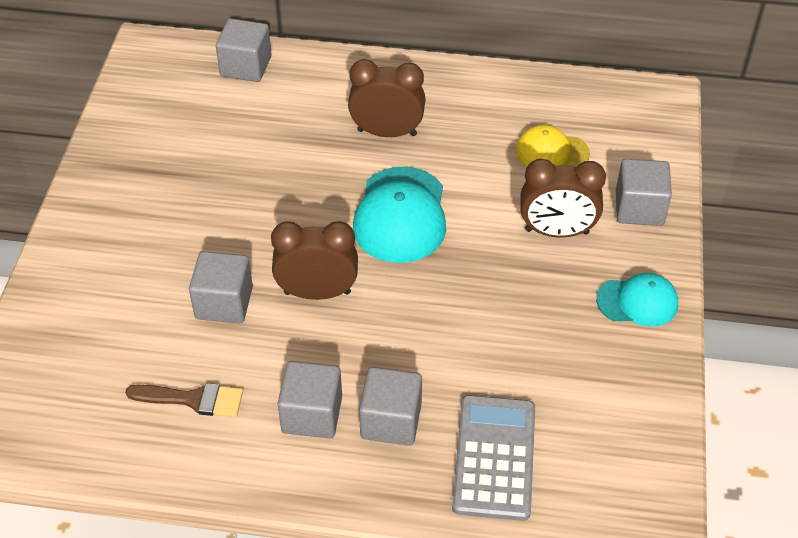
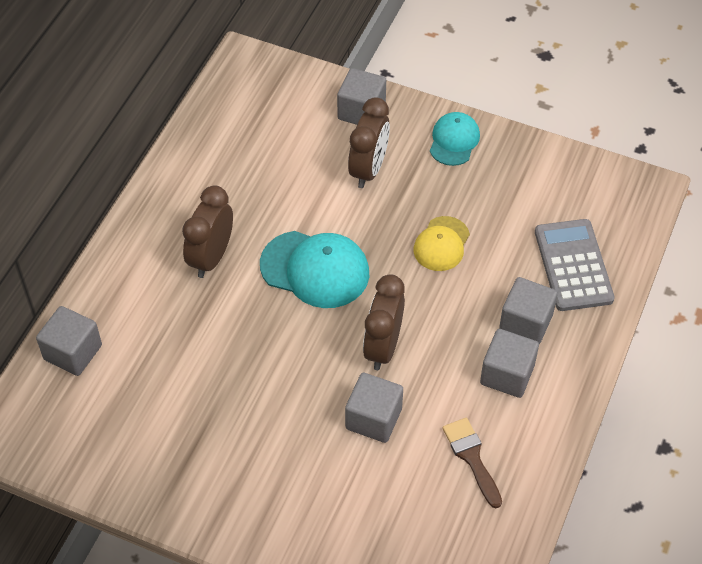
camera: 75 degrees left, 5 degrees up
(193, 399) = (471, 457): brown brush -> brown brush turned 45 degrees counterclockwise
(494, 457) = (573, 265): grey calculator -> grey calculator turned 60 degrees clockwise
(552, 152) = (280, 148): yellow cap -> yellow cap (441, 244)

